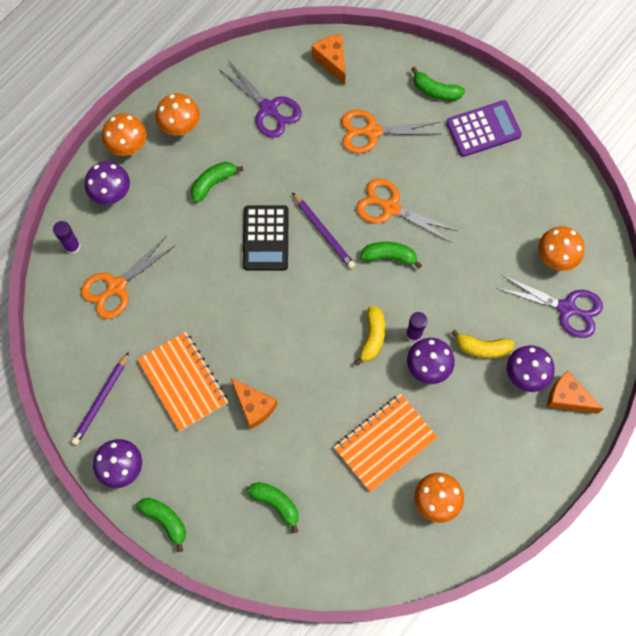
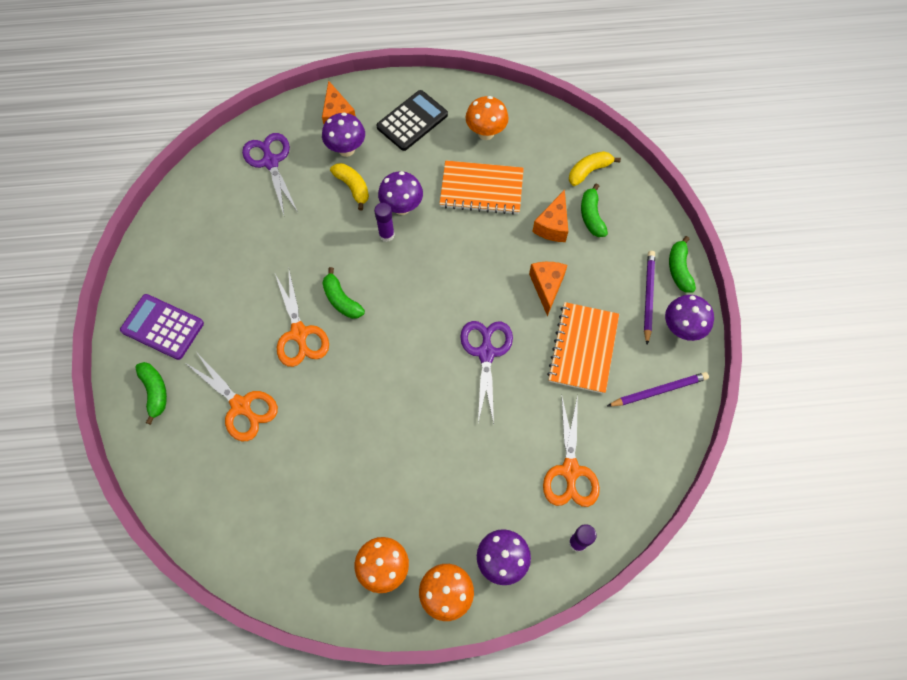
camera: 135 degrees left, 5 degrees down
(116, 287) = (570, 471): orange scissors -> orange scissors turned 90 degrees clockwise
(213, 183) = (408, 486): green banana -> none
(266, 238) = (415, 398): black calculator -> black calculator (412, 121)
(269, 109) = (295, 509): purple scissors -> purple scissors (486, 353)
(323, 232) = (367, 362): purple pencil -> purple pencil (648, 296)
(332, 61) = (197, 502): orange cheese -> orange cheese (552, 225)
(372, 337) = (416, 258): yellow banana -> yellow banana (589, 171)
(555, 258) = (236, 196): orange mushroom -> none

